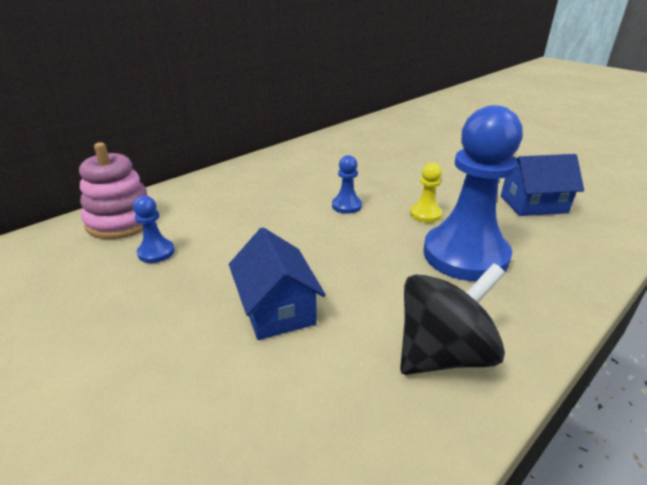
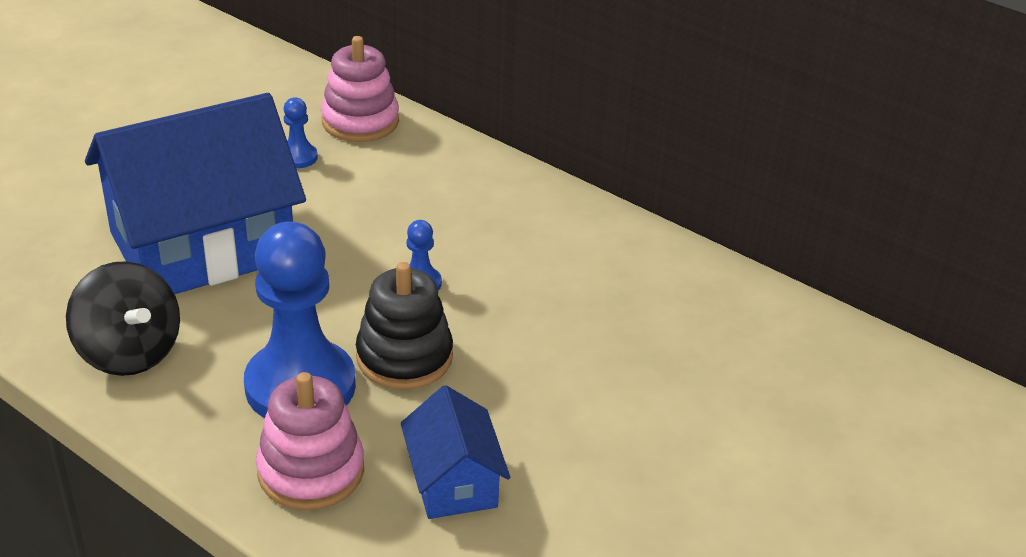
camera: 80 degrees right, 5 degrees up
(277, 308) = (202, 246): blue house -> blue house, size x2.11
(425, 214) = (404, 357): yellow pawn -> black stacking toy
(551, 252) = (311, 471): none -> pink stacking toy

